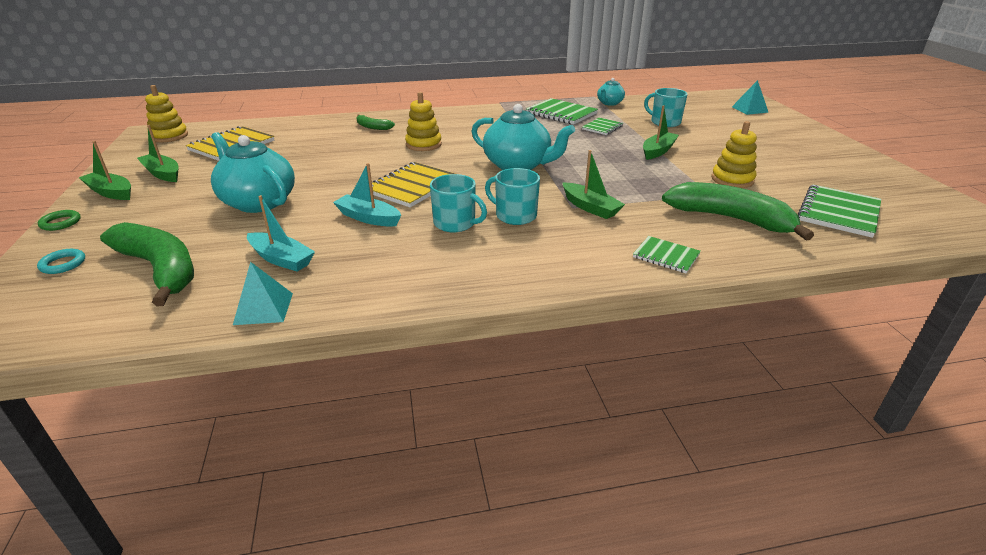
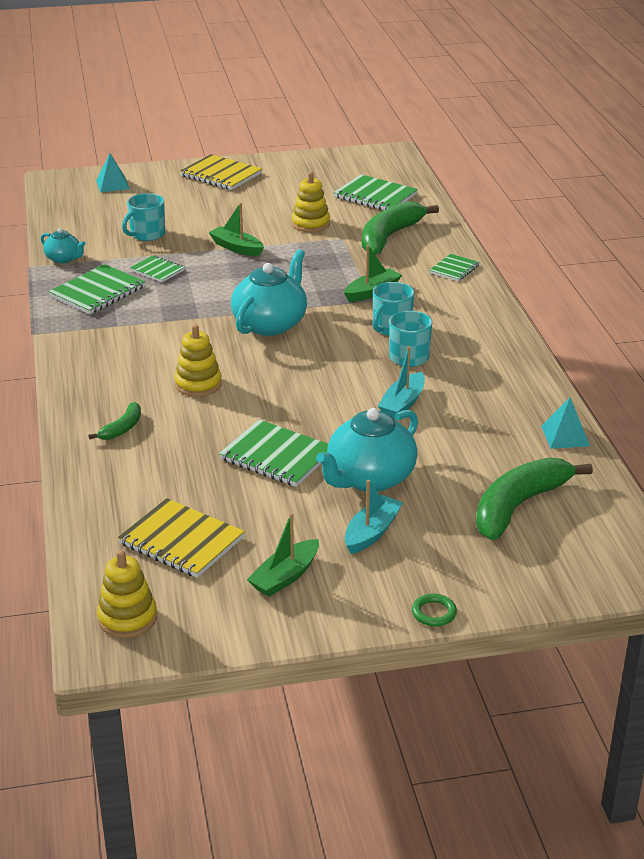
camera: 90 degrees left, 0 degrees up
(63, 264) = (521, 572): turquoise ring -> none
(111, 192) = (347, 603): green boat -> none
(281, 259) = (489, 441): turquoise boat -> turquoise boat (371, 532)
(312, 170) = (277, 456): none -> green notebook
(412, 186) = (327, 384): yellow notebook -> yellow notebook (221, 175)

